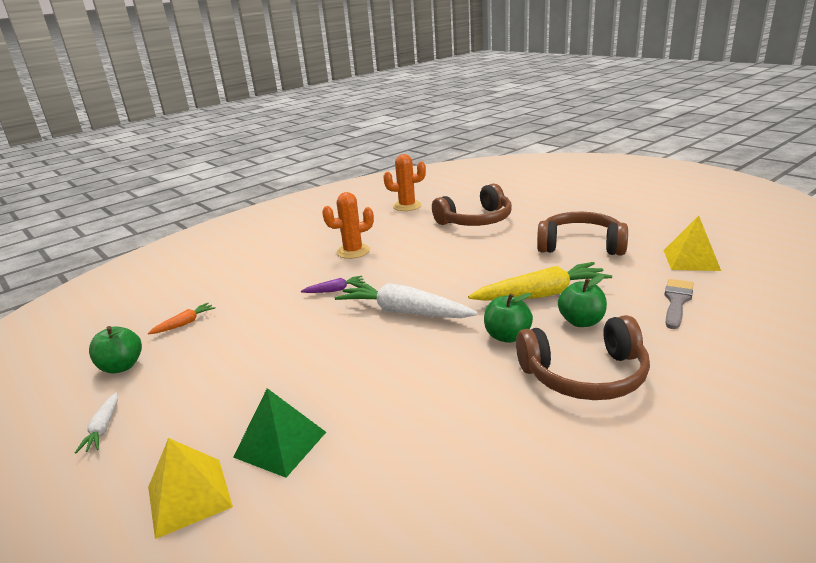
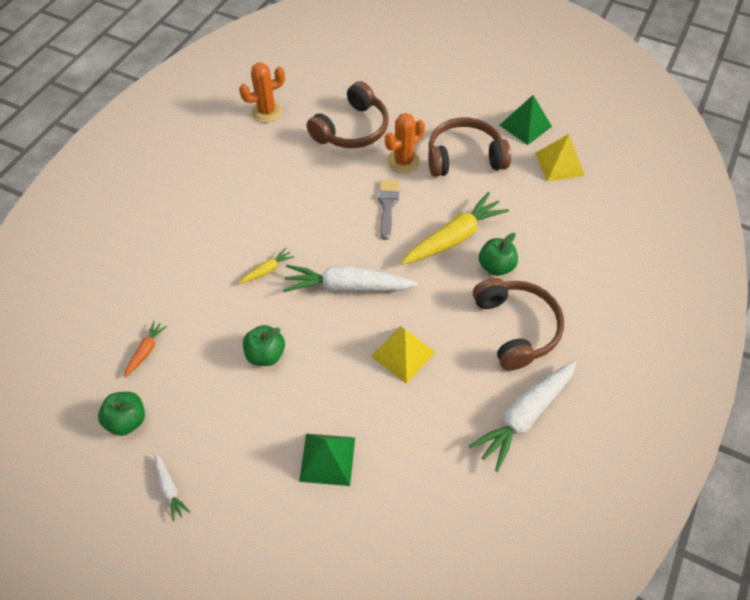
camera: 25 degrees left, 30 degrees up
(189, 496) = (290, 523): yellow pyramid -> yellow pyramid (403, 354)
(335, 290) = (267, 270): purple carrot -> yellow carrot
(353, 251) = (251, 205): orange cactus -> orange cactus (403, 161)
(507, 336) = (445, 298): green apple -> green apple (266, 354)
(560, 463) = (524, 415): none -> white carrot
(585, 375) = (516, 328): brown headphones -> brown headphones turned 75 degrees counterclockwise
(658, 233) = (525, 125): none -> green pyramid
(676, 301) = (559, 224): grey brush -> grey brush (387, 205)

